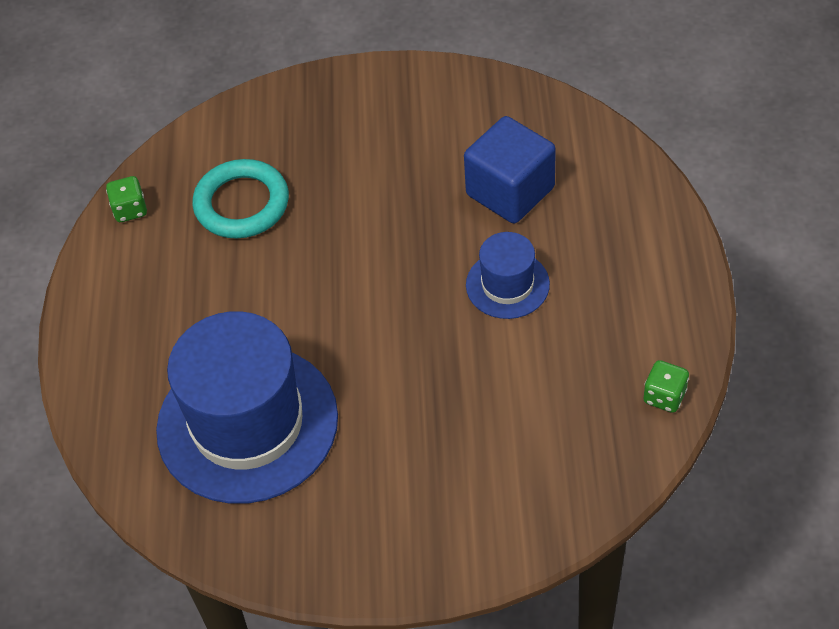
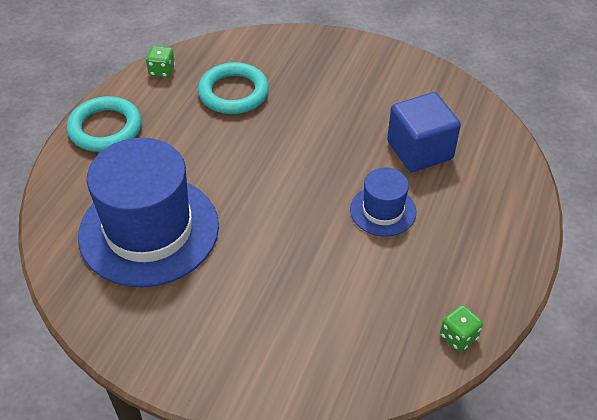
camera: 20 degrees right, 5 degrees down
(107, 317) = (105, 128): none -> turquoise ring

